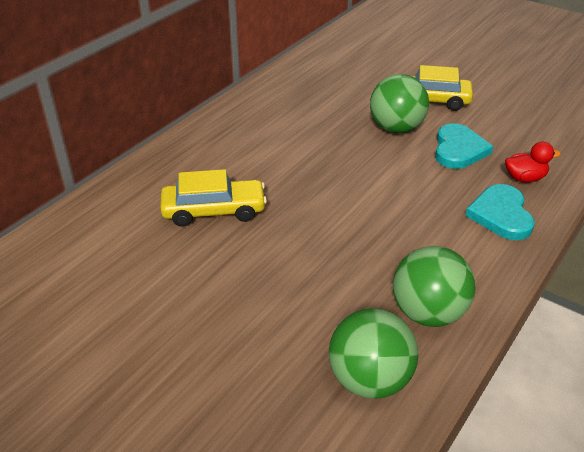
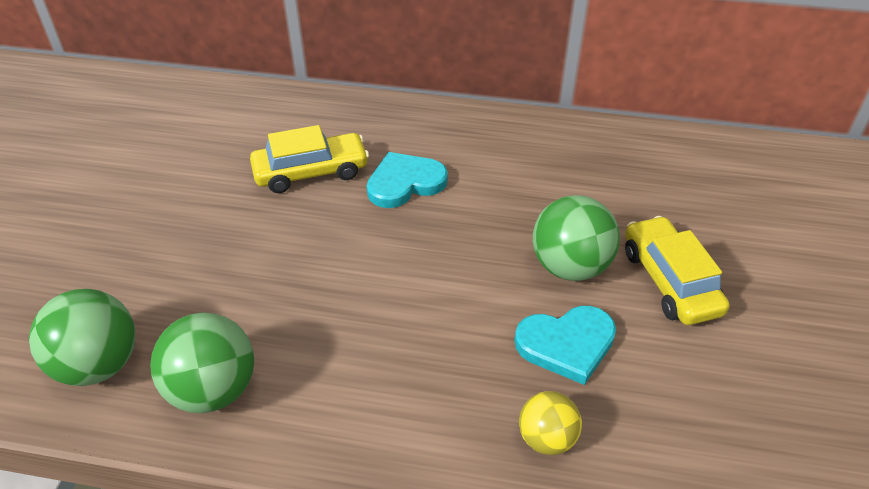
camera: 65 degrees right, 5 degrees up
(214, 211) = (311, 172): yellow car -> yellow car turned 75 degrees counterclockwise
(501, 215) = (438, 425): turquoise heart -> turquoise heart (405, 183)
(525, 178) = (546, 438): red duck -> yellow ball

